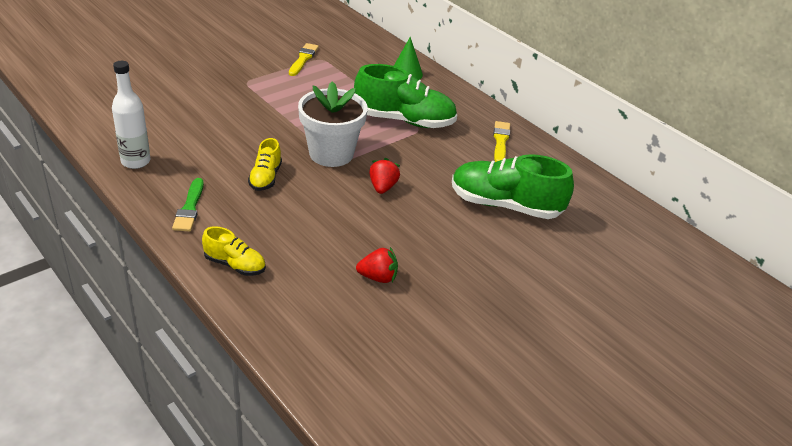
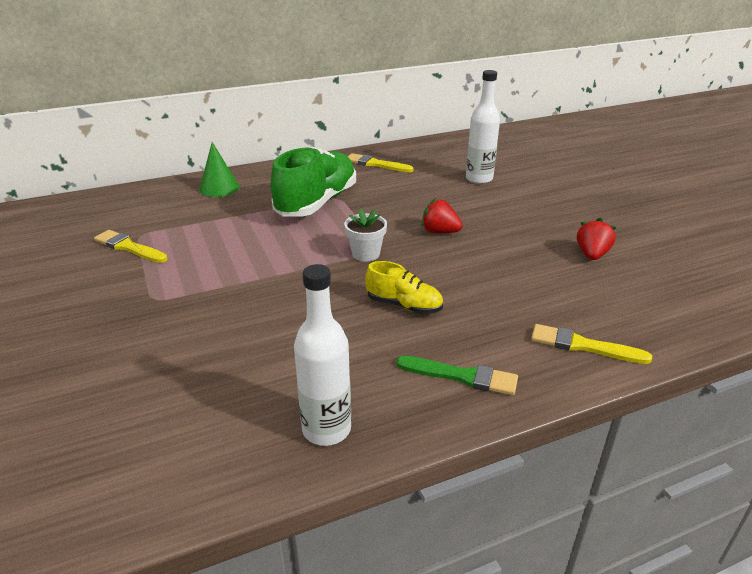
camera: 70 degrees left, 5 degrees down
(235, 265) = (583, 346): yellow shoe -> yellow brush
(331, 154) = (366, 254): white flower pot -> white flower pot, size x0.51
(505, 205) = (479, 179): green shoe -> white bottle

